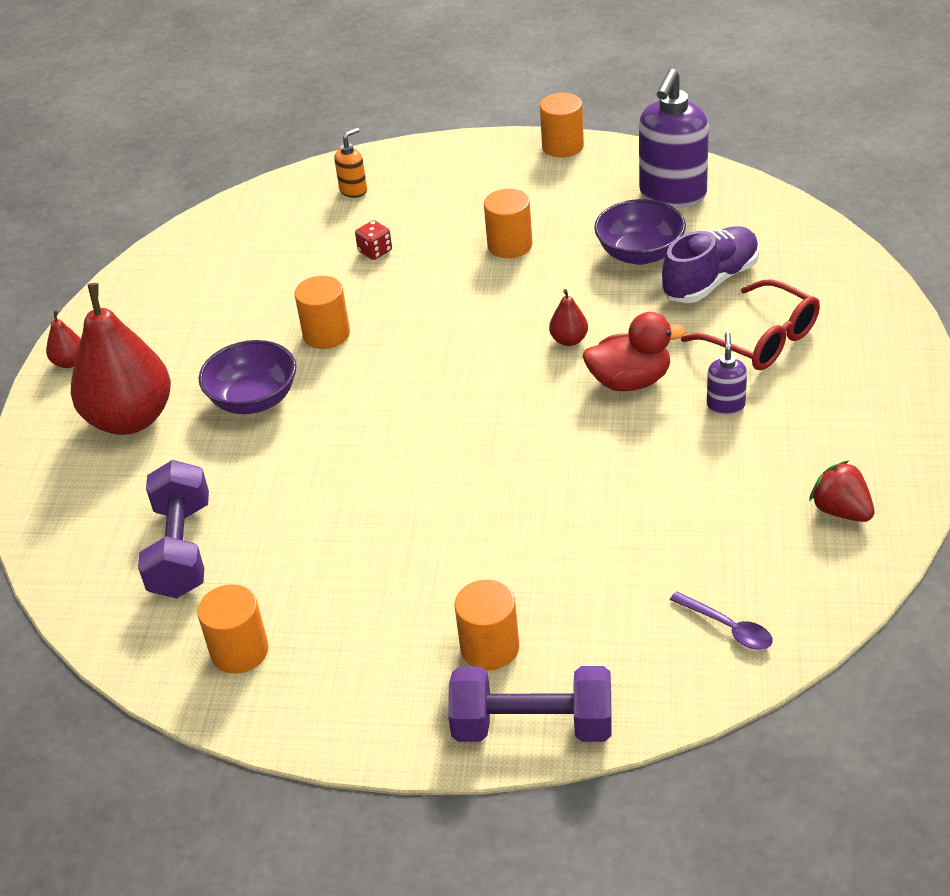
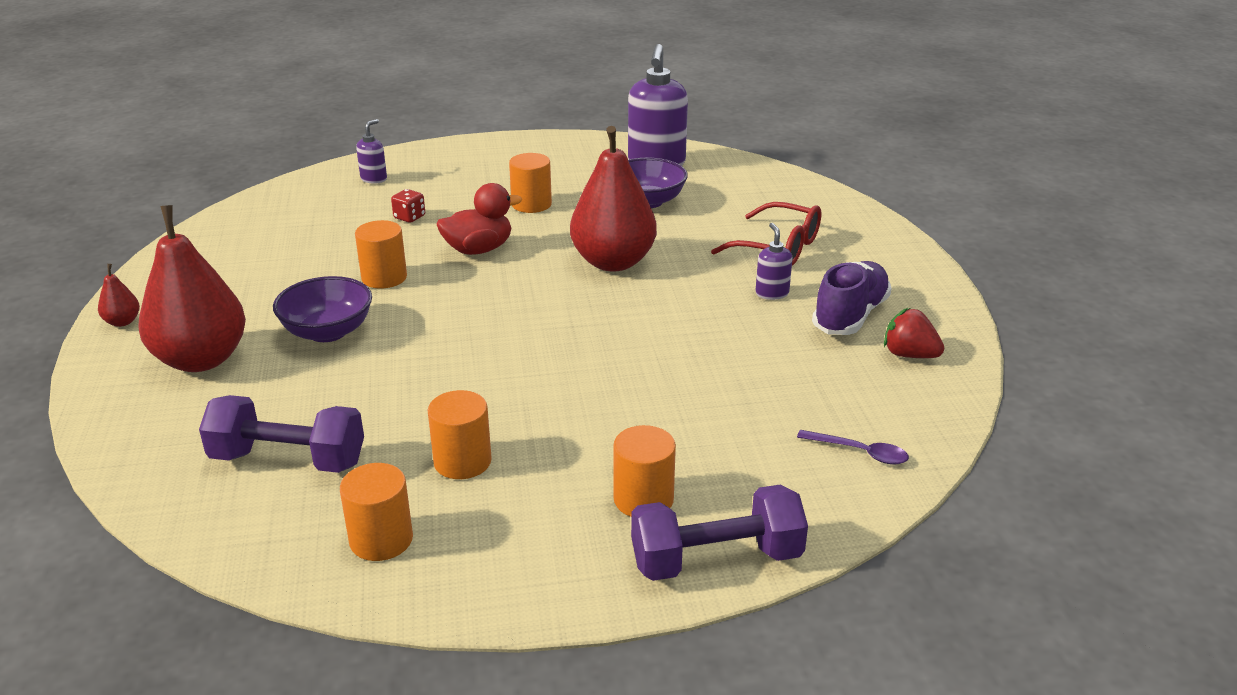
camera: 20 degrees left, 10 degrees down
(181, 550) = (288, 460): purple dumbbell -> purple dumbbell turned 60 degrees counterclockwise
(354, 190) = (374, 179): orange soap dispenser -> purple soap dispenser
(563, 146) = (549, 140): orange cylinder -> orange cylinder (462, 461)
(569, 340) = (613, 262): red pear -> red pear, size x2.44
(630, 381) = (680, 285): red duck -> red duck (478, 249)
(710, 281) = (715, 214): purple shoe -> purple shoe (850, 316)

